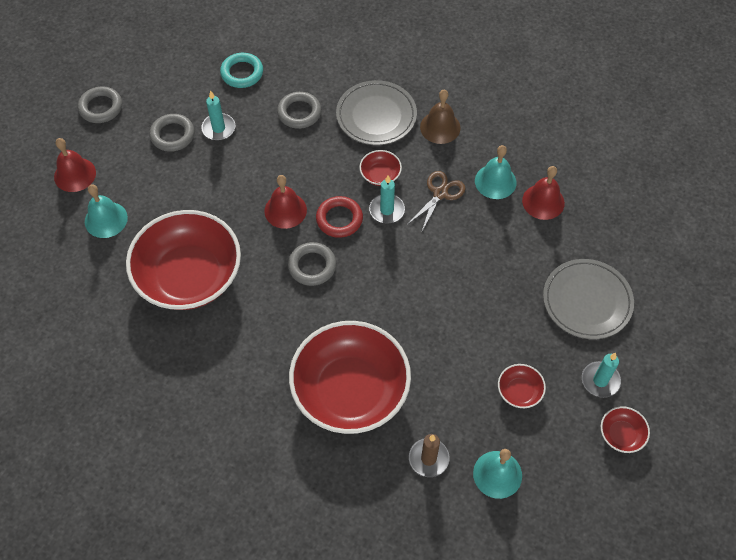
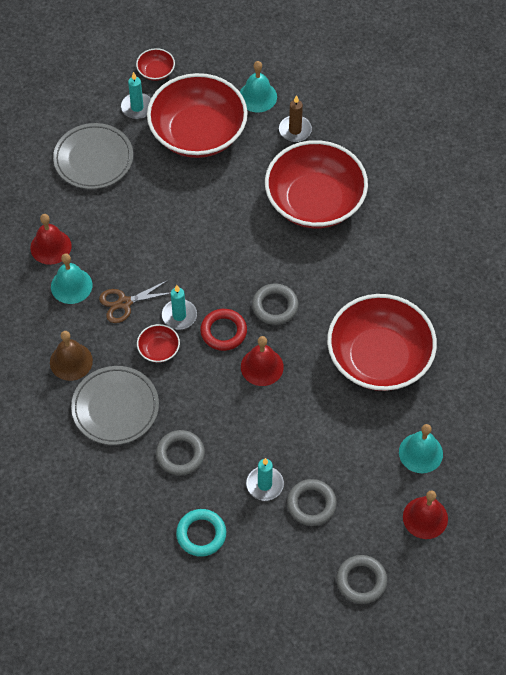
camera: 145 degrees left, 0 degrees up
(519, 391) = (198, 133): red bowl -> red bowl, size x2.50

